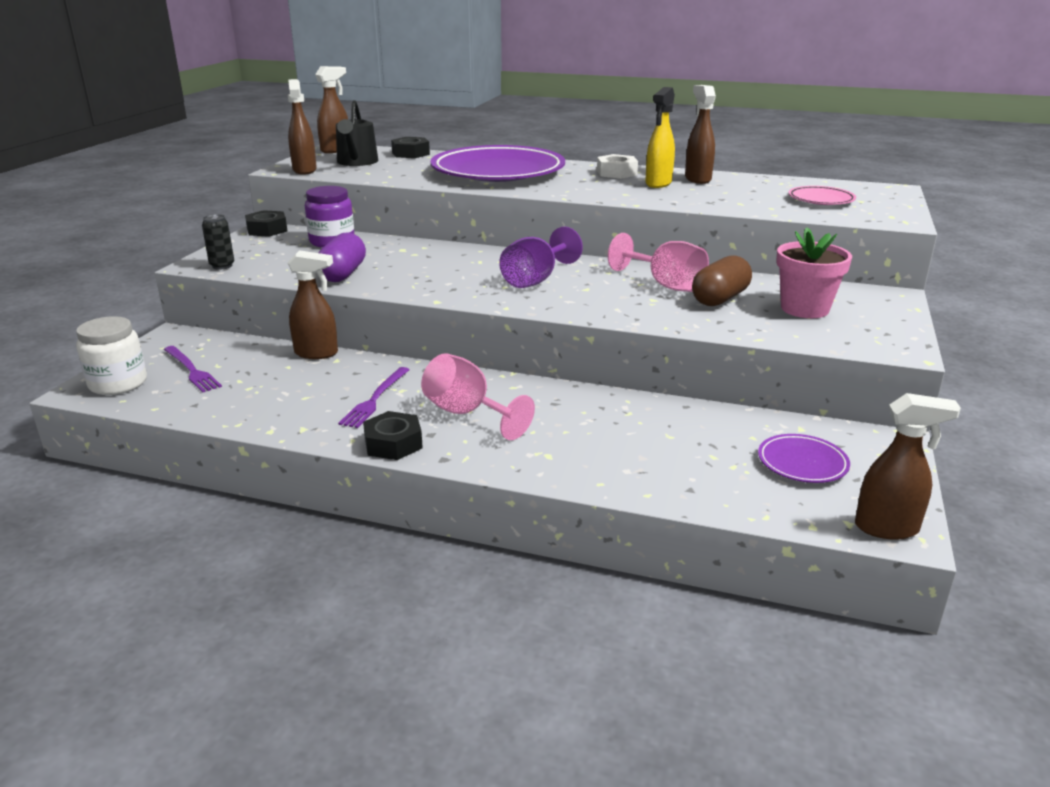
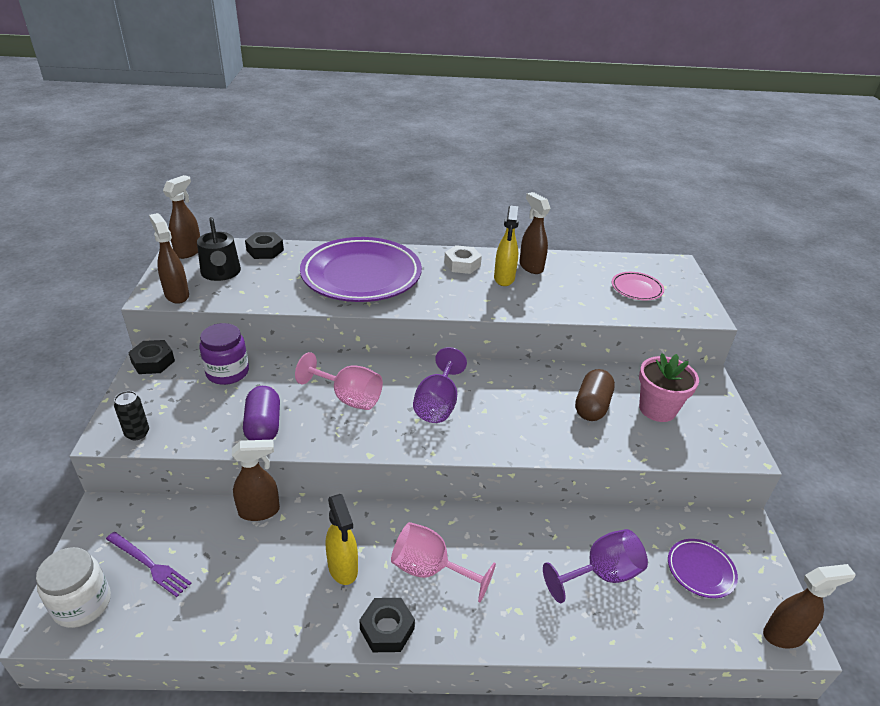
camera: 20 degrees left, 10 degrees up
(375, 399) = (343, 568): purple fork -> yellow spray bottle
(665, 285) = (543, 393): pink goblet -> pink goblet (348, 398)
(668, 446) = (601, 574): none -> purple goblet

